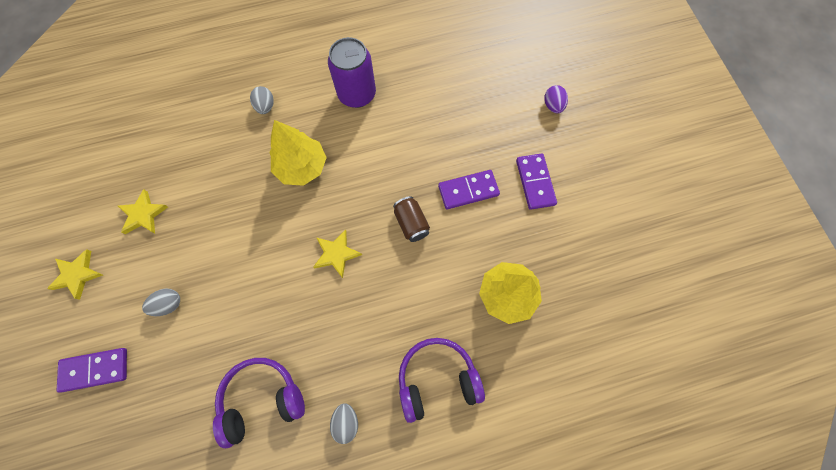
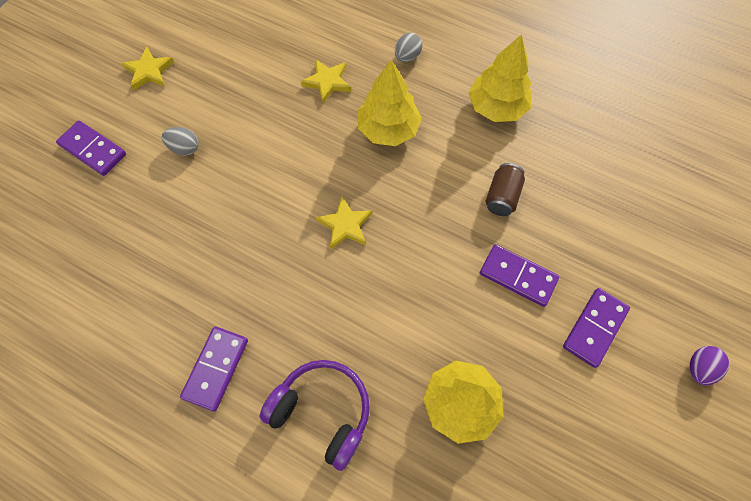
camera: 45 degrees right, 5 degrees down
(143, 214) = (234, 65): yellow star -> yellow star (327, 82)
(262, 399) = (175, 284): purple headphones -> none
(346, 422) = (216, 368): grey egg -> purple domino
(357, 94) = (496, 107): purple can -> yellow tree
(411, 223) = (435, 258): brown can -> brown can (502, 197)
(552, 106) = (689, 273): purple egg -> purple egg (699, 368)

